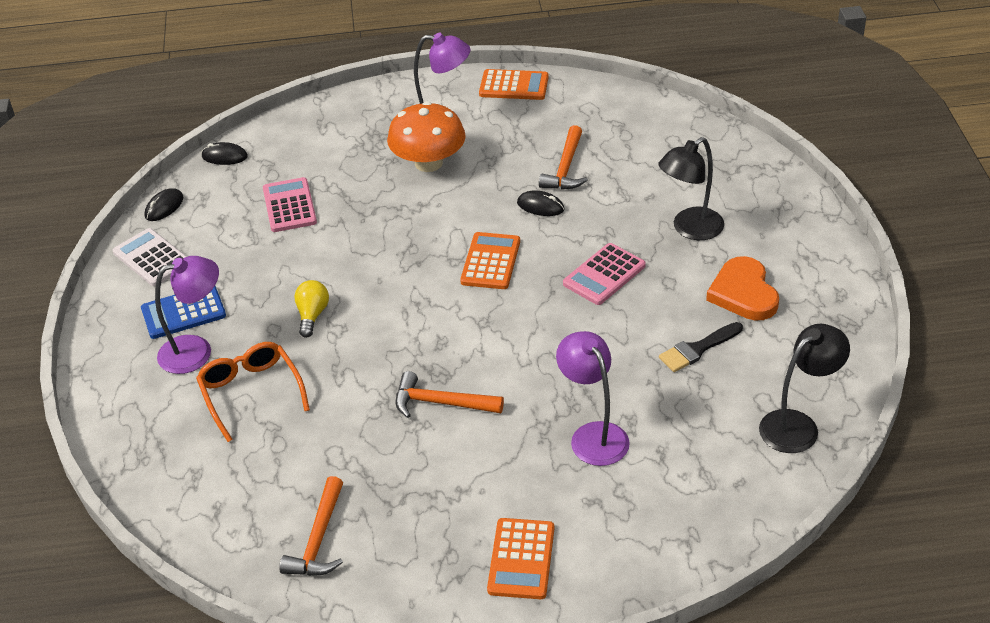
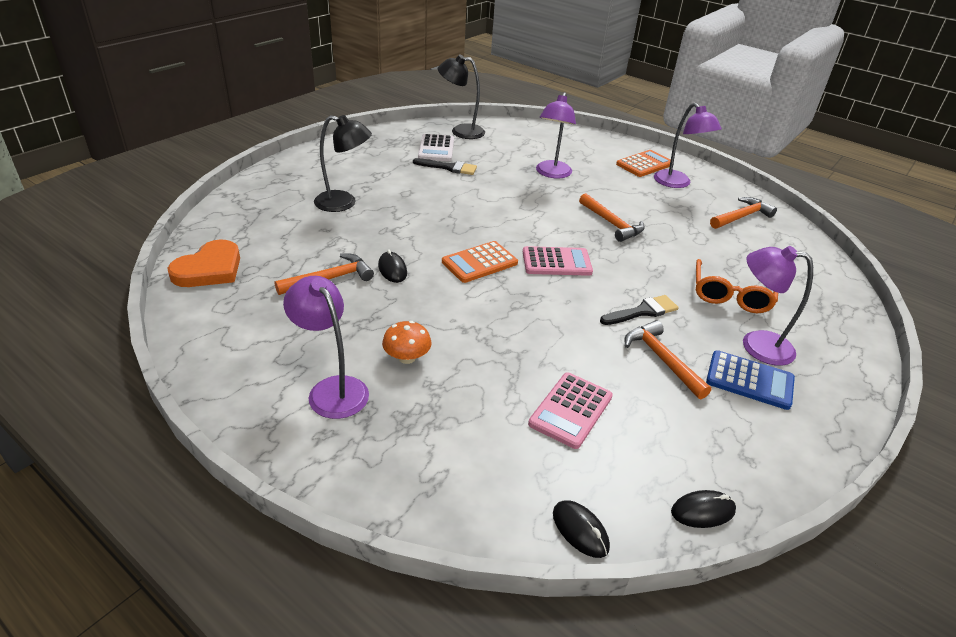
camera: 140 degrees left, 5 degrees down
(152, 258) = (752, 455): white calculator -> white calculator (436, 148)
(261, 283) = (662, 359): none -> orange hammer
(312, 315) = (642, 311): yellow light bulb -> black brush
(428, 163) = (407, 357): orange mushroom -> orange mushroom, size x0.54
(444, 549) = (677, 183): none -> purple lamp
(514, 86) = (221, 371): orange calculator -> none
(604, 275) = (430, 215): pink calculator -> pink calculator (556, 262)
(743, 293) = (383, 169): orange heart -> orange heart (209, 269)

